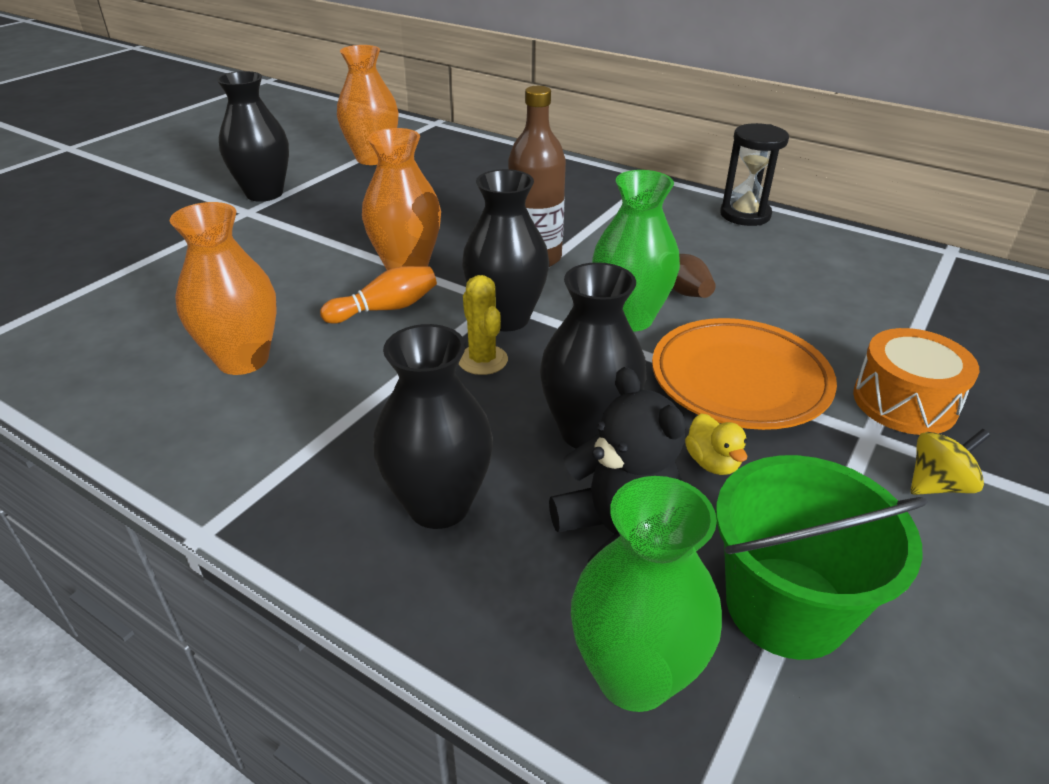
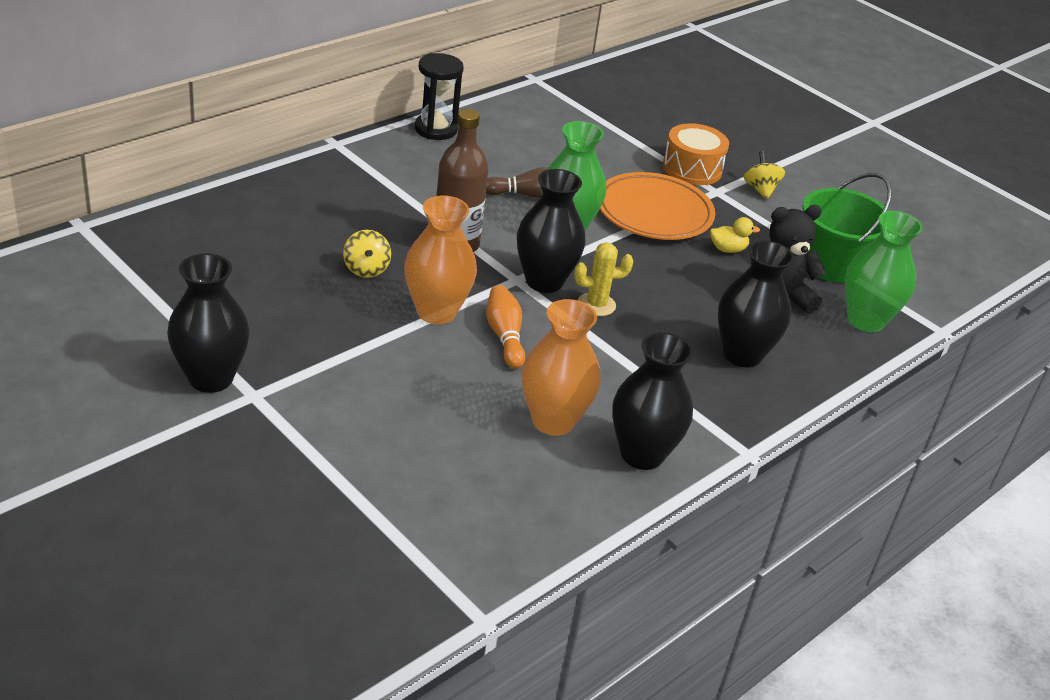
camera: 80 degrees left, 0 degrees up
(373, 158) = (162, 288): orange vase -> none
(455, 223) = (366, 269): none -> yellow spinning top
(588, 432) = (689, 283): black vase -> black vase (642, 454)

